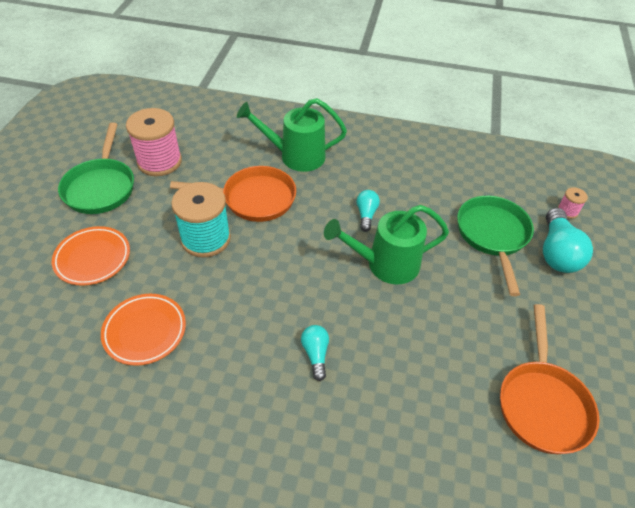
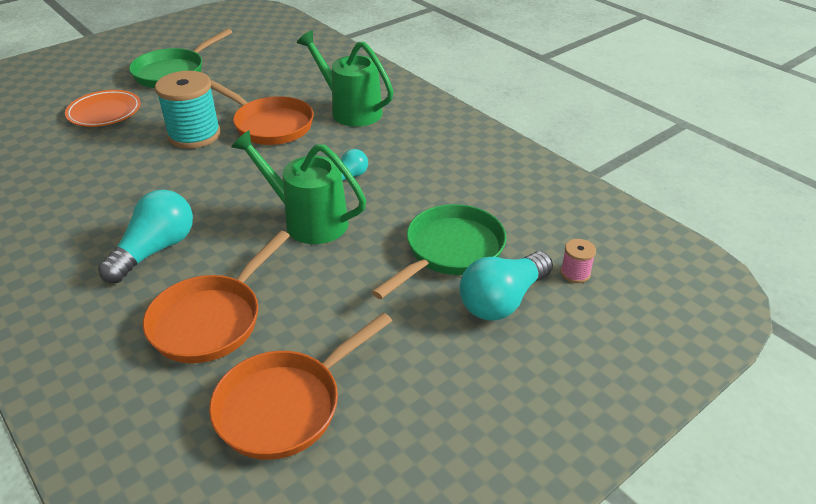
camera: 40 degrees right, 10 degrees down
(145, 331) = (70, 171): orange plate -> none
(159, 161) = (237, 72): pink spool -> none
(315, 354) = (155, 250): turquoise light bulb -> turquoise light bulb, size x1.82
(426, 380) = (211, 320): none -> orange pan

